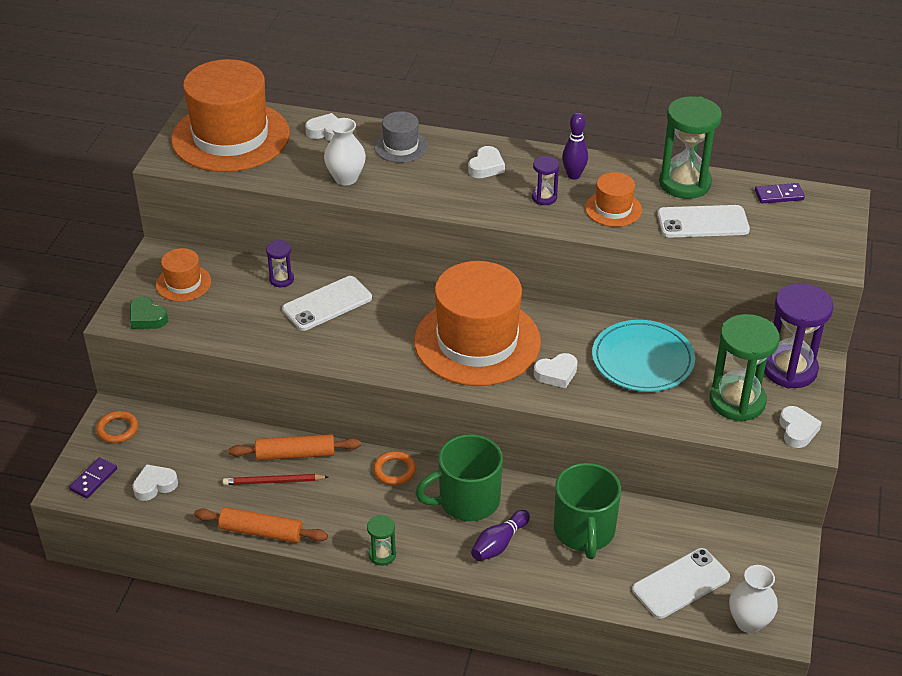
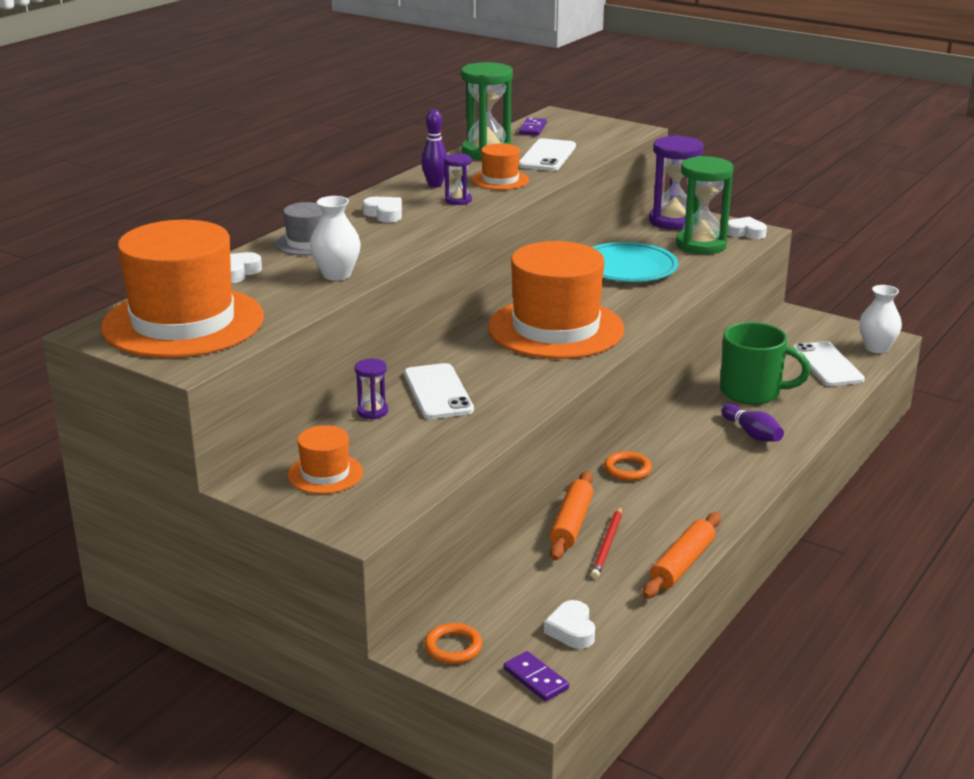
camera: 70 degrees left, 15 degrees down
(147, 318) = (373, 507): green heart -> none
(382, 555) = (744, 496): green hourglass -> none
(467, 501) = (688, 439): green mug -> none
(556, 374) = (625, 303): white heart -> none

